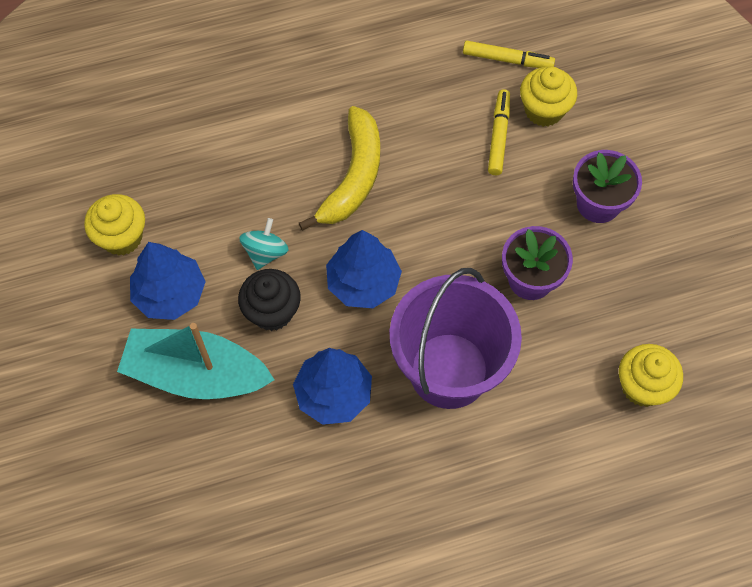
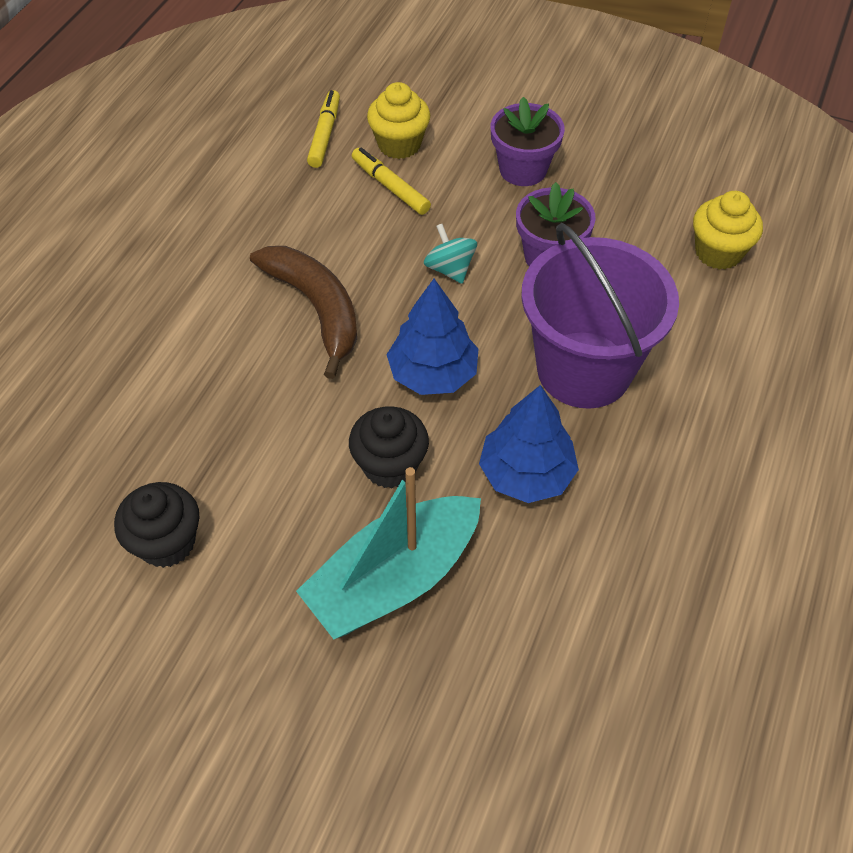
camera: 50 degrees left, 10 degrees down
(122, 237) = (167, 542): yellow cupcake -> black cupcake
(170, 294) = (279, 541): blue tree -> none
(265, 252) = (320, 428): turquoise spinning top -> turquoise spinning top (450, 269)
(353, 176) = (316, 308): yellow banana -> brown banana
(507, 60) = (325, 134): yellow marker -> yellow marker turned 45 degrees counterclockwise

